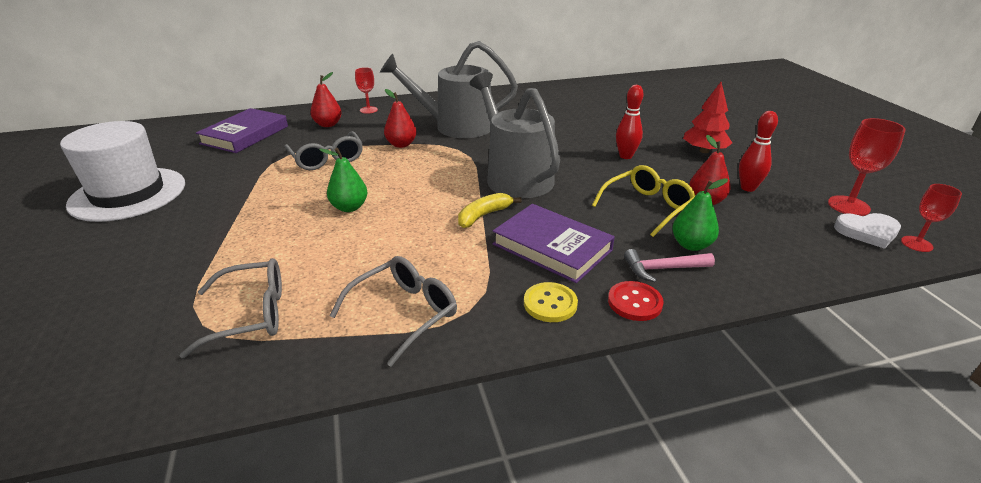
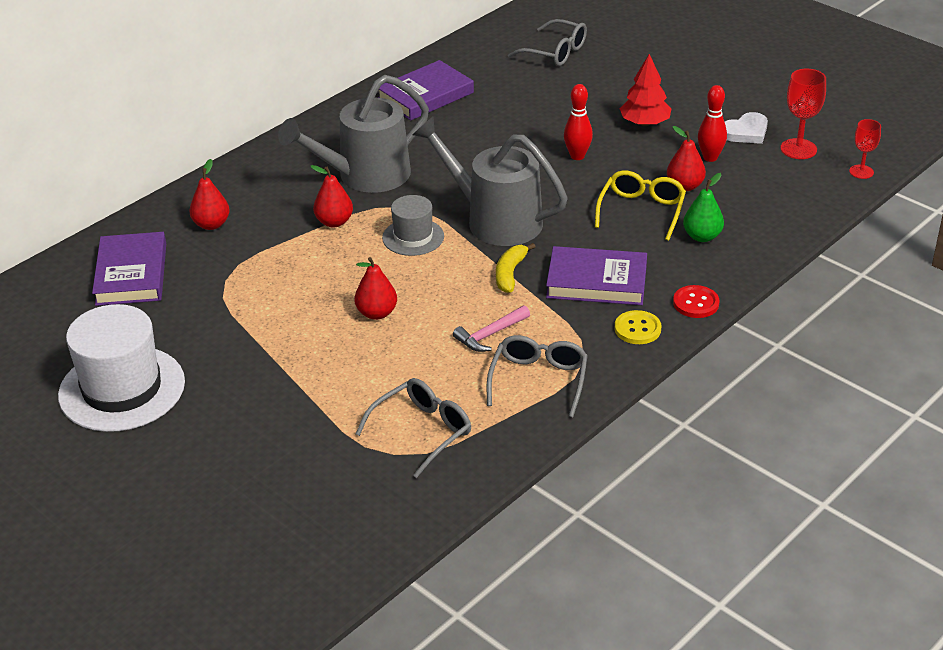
camera: 30 degrees left, 5 degrees up
(327, 159) = (277, 270): grey glasses -> grey glasses (555, 52)
(349, 207) = (376, 313): green pear -> red pear
(368, 110) = (230, 186): red goblet -> none
(441, 168) = (413, 237): none -> grey hat
(549, 98) = (425, 95): none -> purple book
(662, 269) = (695, 267): pink hammer -> pink hammer (490, 335)
(867, 232) = (823, 173): white heart -> white heart (745, 132)

